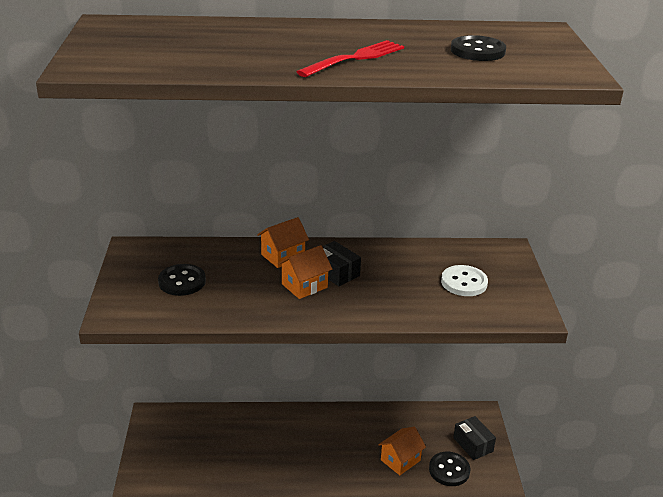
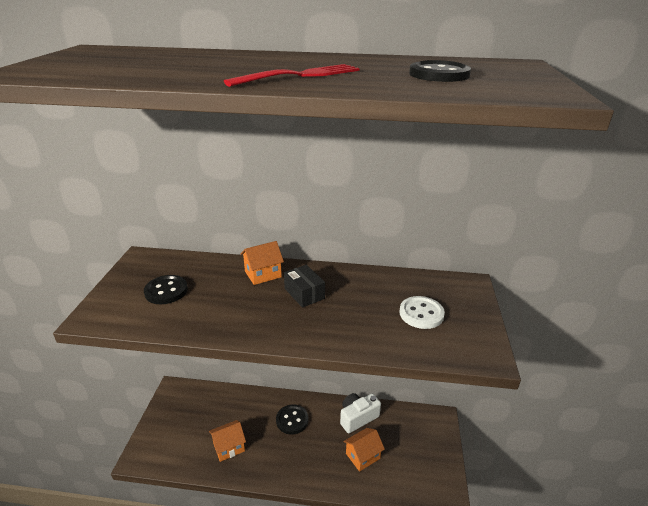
camera: 10 degrees right, 0 degrees up
(304, 286) = (271, 304): orange house -> orange house (229, 447)
(386, 423) = (357, 417): none -> white camera
(449, 470) = (404, 472): black button -> black button (292, 420)
(473, 444) = (429, 448): black box -> none

